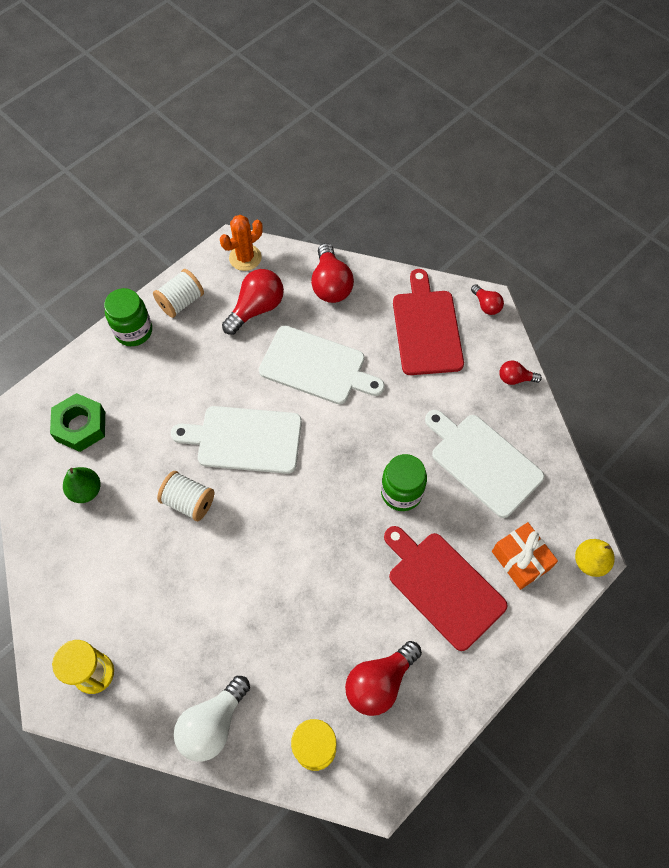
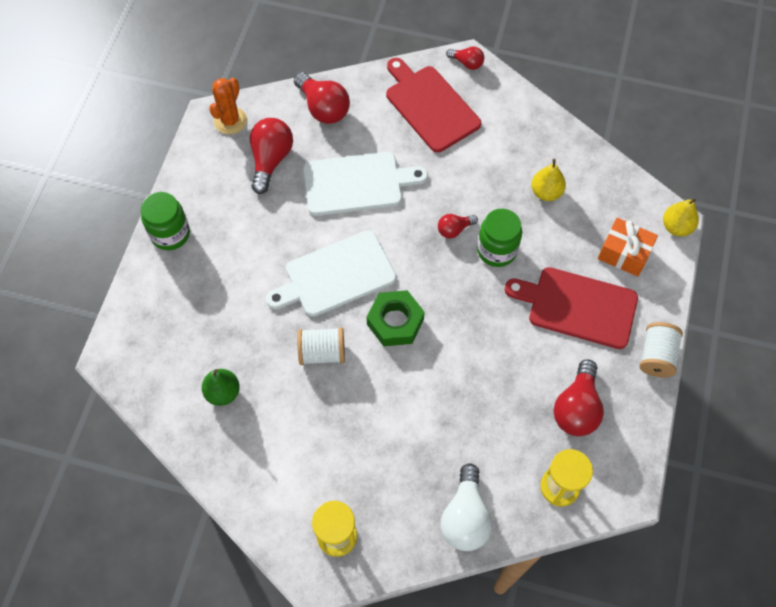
camera: 30 degrees left, 0 degrees up
(80, 426) = (179, 340): green nut -> green nut (395, 322)
(181, 302) = (197, 187): white spool -> white spool (656, 356)
(483, 462) = (546, 192): white cutting board -> yellow pear
(515, 378) = (528, 112): red light bulb -> red light bulb (454, 229)

